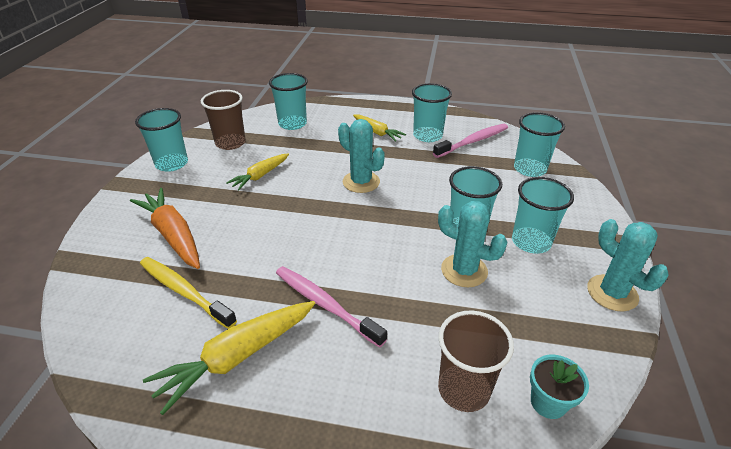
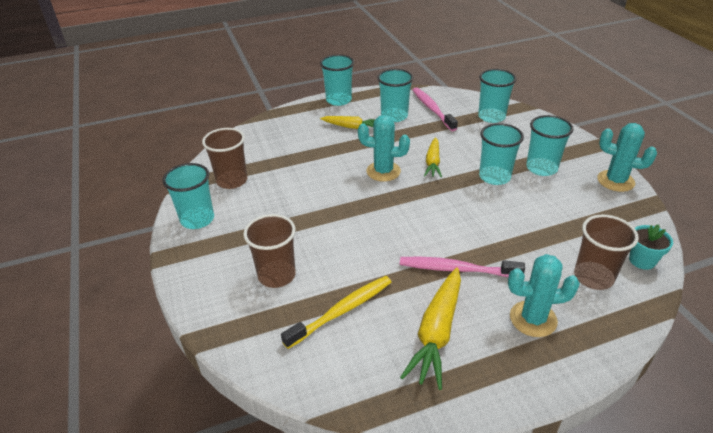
camera: 30 degrees left, 0 degrees up
(173, 235) = (276, 275): orange carrot -> brown cup
(184, 291) = (342, 311): yellow toothbrush -> yellow toothbrush turned 135 degrees clockwise
(260, 176) = (294, 198): yellow carrot -> yellow carrot (433, 162)
(292, 124) = (270, 144): turquoise cup -> turquoise cup (339, 100)
(464, 270) = (521, 205): turquoise cactus -> turquoise cactus (533, 319)
(473, 141) = (432, 109): pink toothbrush -> pink toothbrush turned 45 degrees counterclockwise

